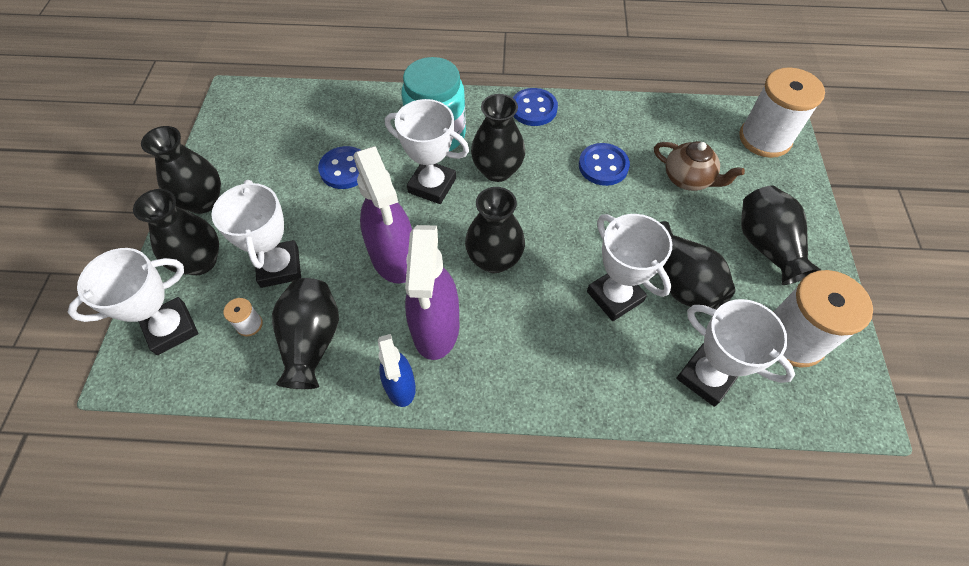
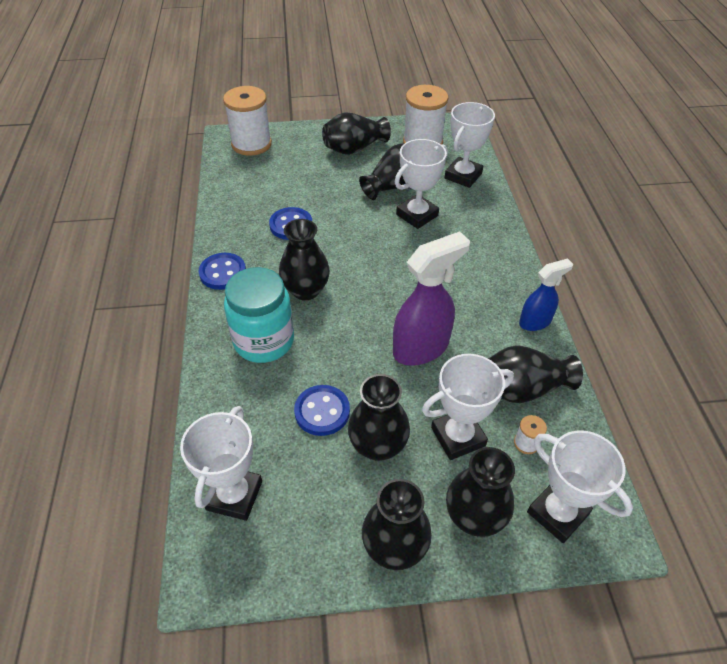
camera: 100 degrees left, 10 degrees down
(432, 185) = (332, 334): white trophy -> white trophy (234, 495)
(436, 328) = (479, 308): purple spray bottle -> none
(494, 259) = (403, 281): black vase -> black vase (378, 445)
(688, 179) = (298, 181): brown teapot -> none

